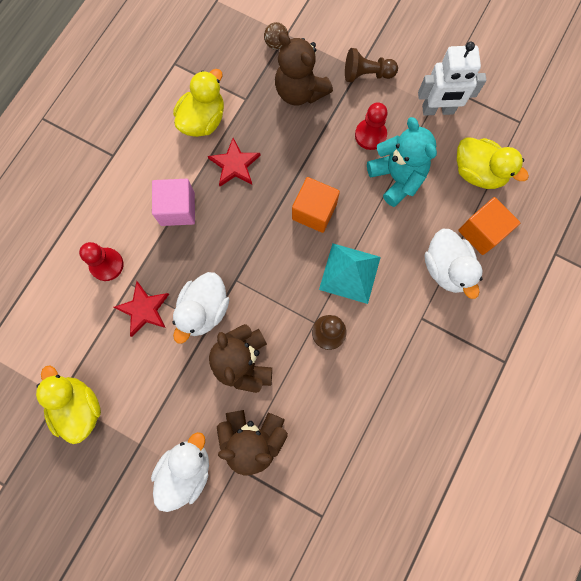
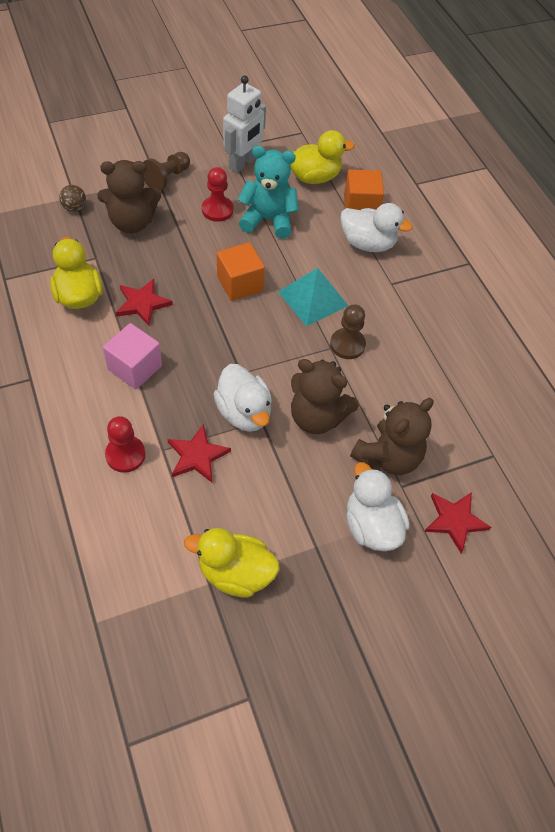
camera: 55 degrees left, 20 degrees down
(239, 527) = (455, 520): none -> red star

